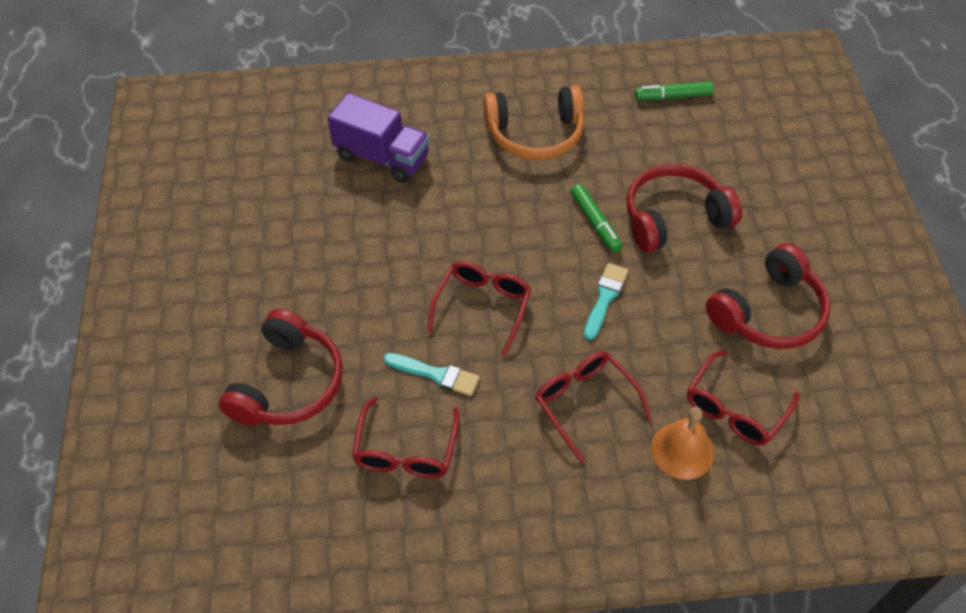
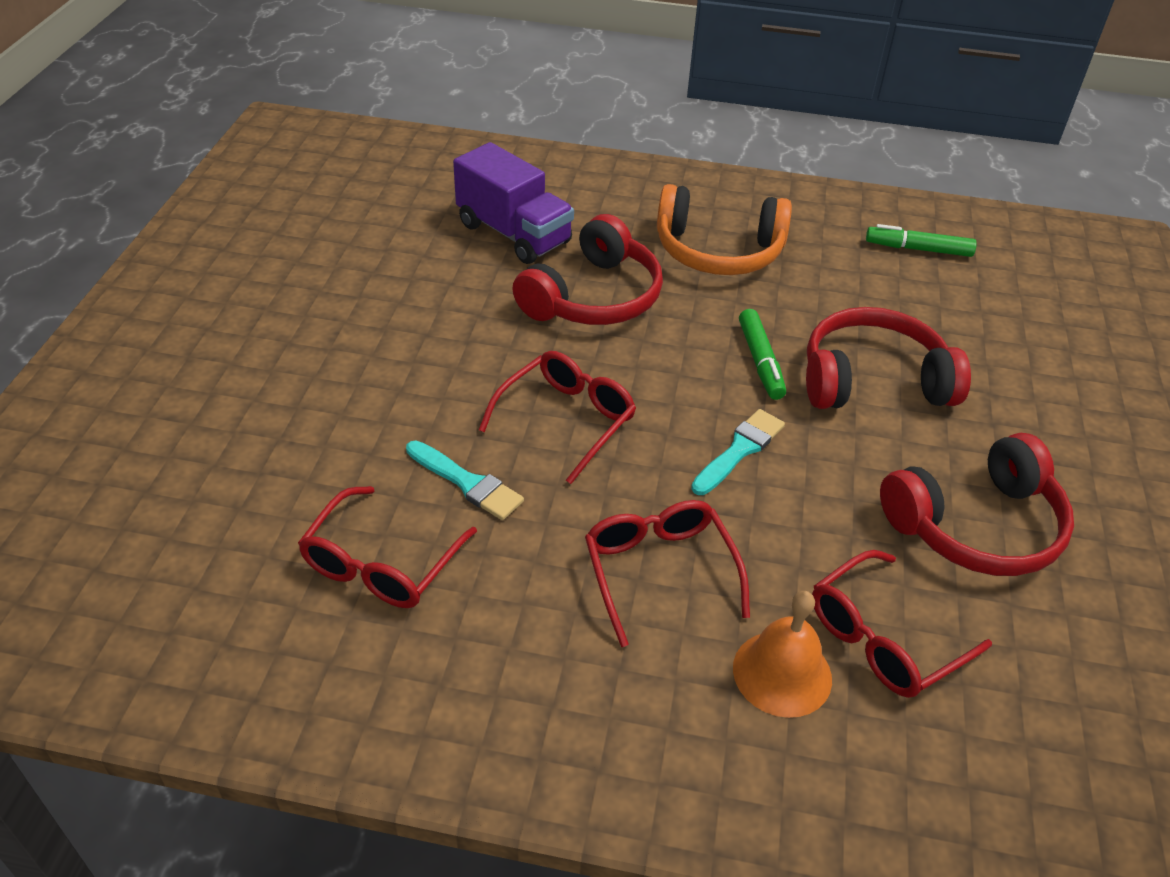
camera: 15 degrees right, 10 degrees down
(288, 384) = (270, 444): red headphones -> red headphones (593, 297)

